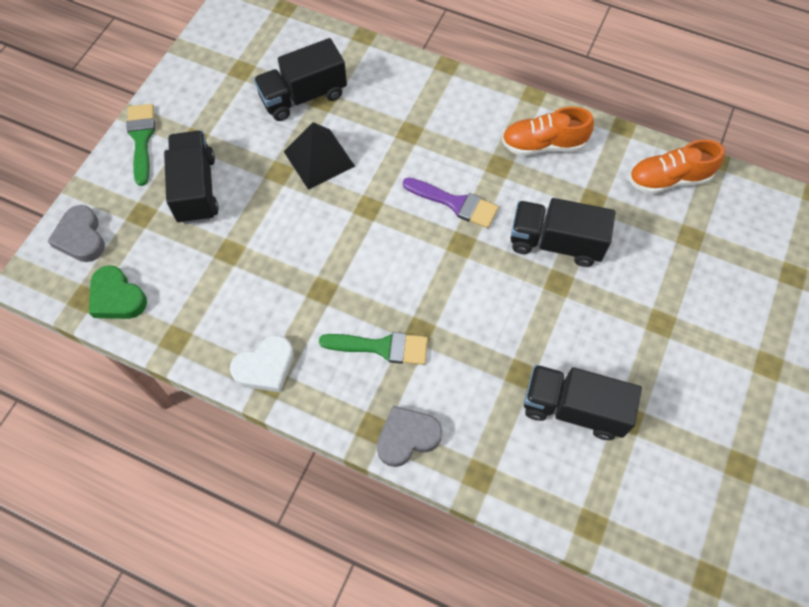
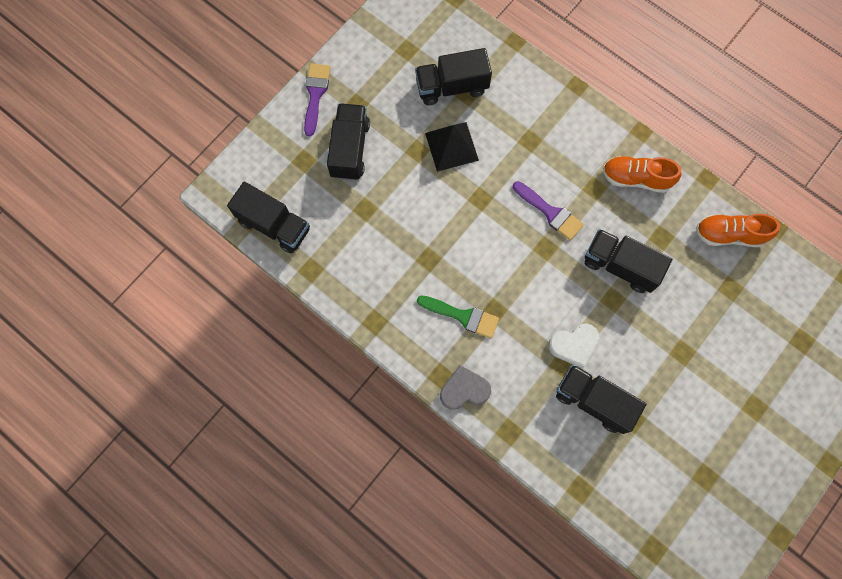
camera: 15 degrees right, 10 degrees up
(81, 237) = (255, 169): grey heart -> none
(117, 297) = (274, 225): green heart -> black truck
(141, 139) = (315, 95): green brush -> purple brush
(265, 367) = (373, 309): white heart -> white heart (574, 345)

